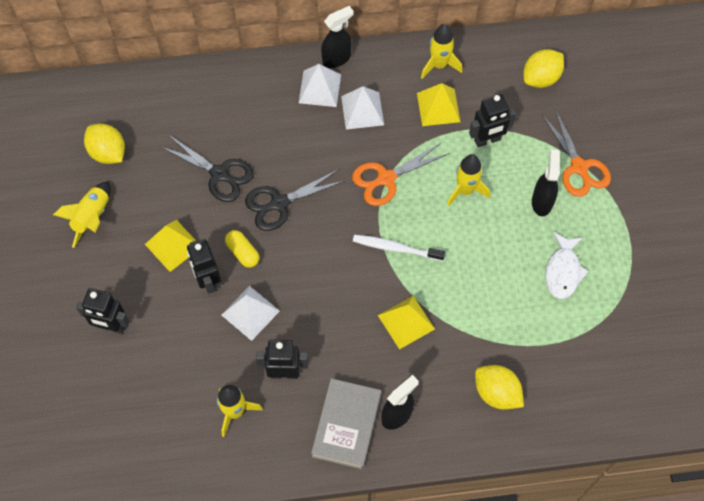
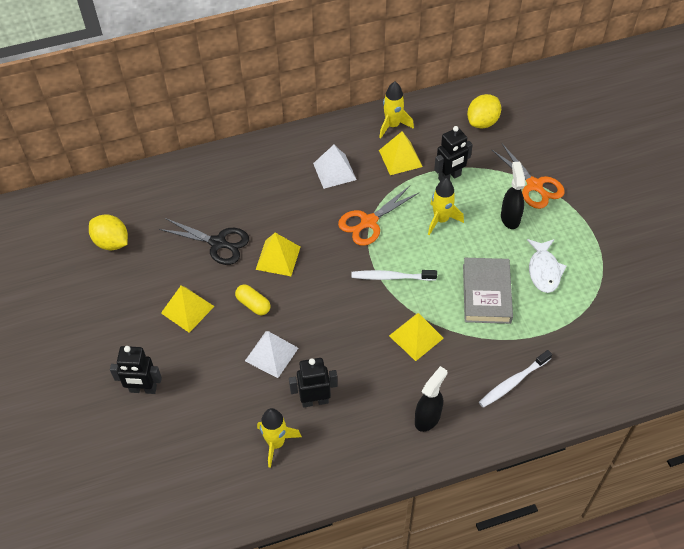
camera: 10 degrees left, 10 degrees down
(92, 217) = (107, 299): yellow rocket -> none
(208, 281) = (226, 334): black robot -> none
(279, 203) = (278, 258): black scissors -> yellow pyramid
(319, 88) = (292, 160): white pyramid -> none
(337, 58) = (302, 134): black spray bottle -> none
(346, 425) = (383, 435): grey book -> grey book (486, 293)
(496, 393) = (513, 382): yellow lemon -> white toothbrush

